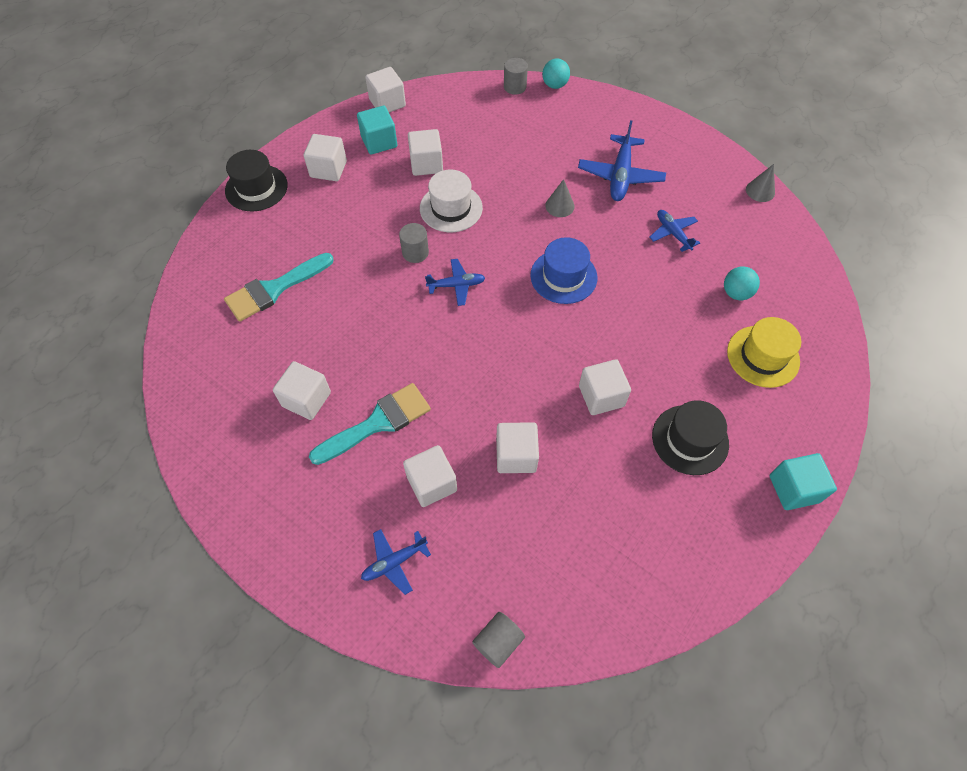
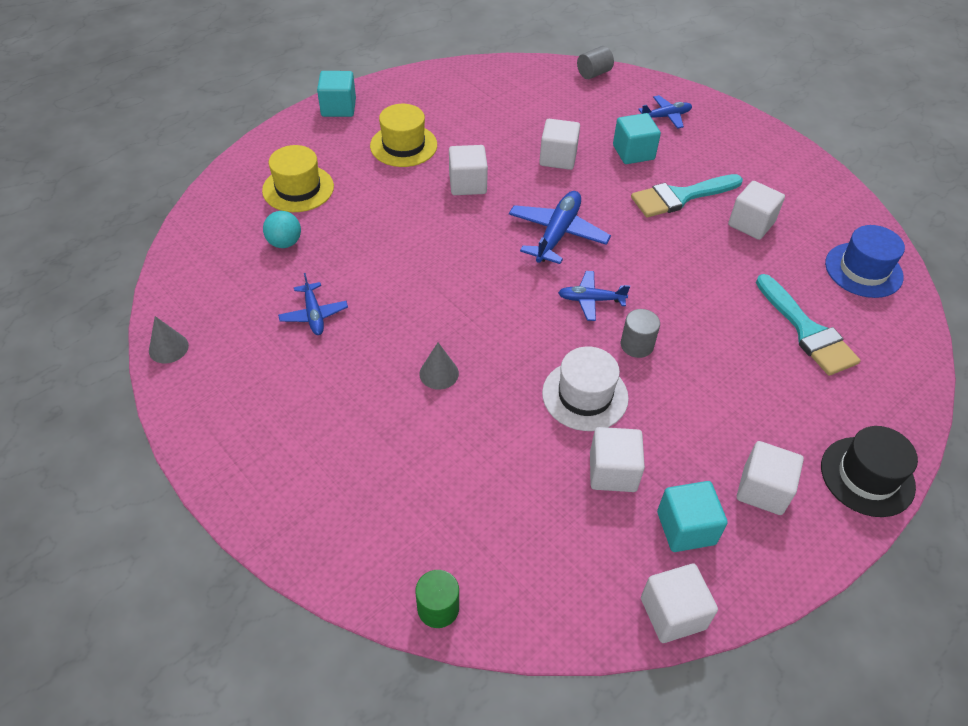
camera: 170 degrees left, 10 degrees down
(274, 289) = (807, 331): turquoise brush -> turquoise brush turned 90 degrees clockwise
(432, 483) = (633, 152): white cube -> turquoise cube
(515, 87) = (438, 608): grey cylinder -> green cylinder
(554, 85) = (366, 597): turquoise ball -> none
(563, 276) = (465, 289): blue hat -> blue hat (863, 270)
(620, 176) = (338, 402): blue plane -> blue plane (557, 234)
(690, 439) = (403, 145): black hat -> yellow hat

